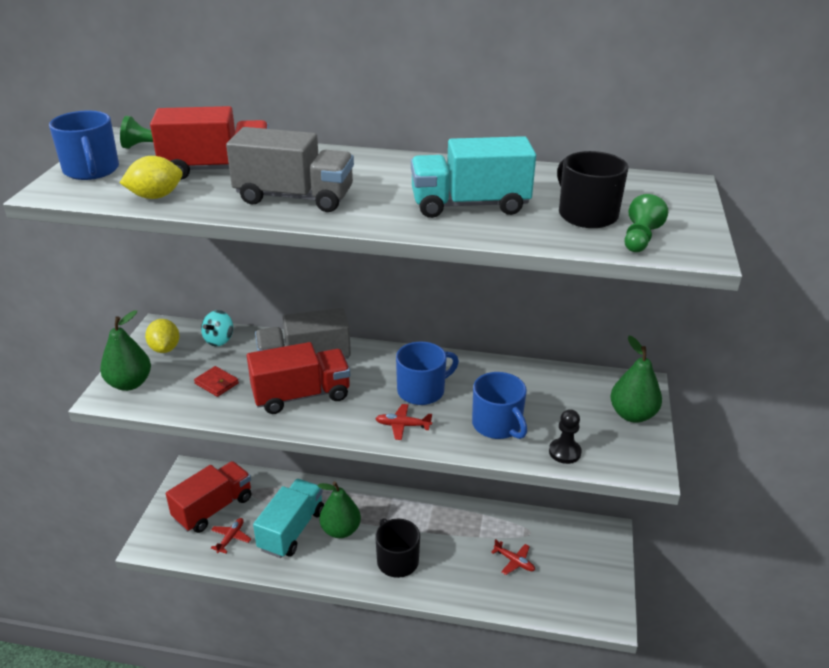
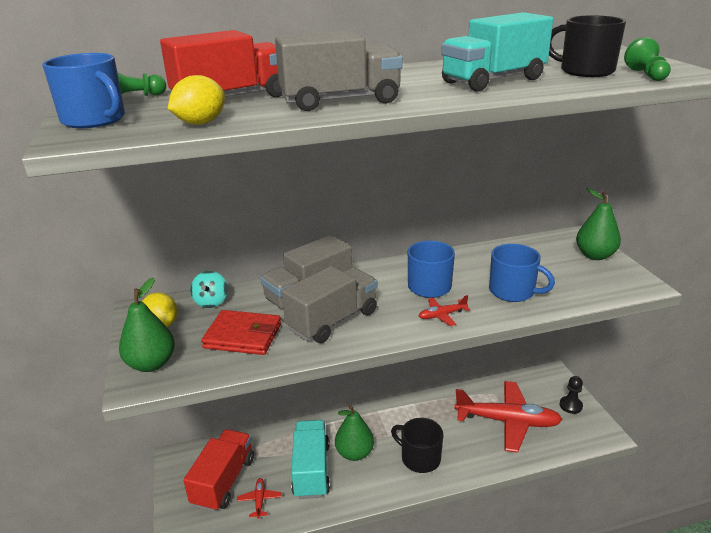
camera: 25 degrees left, 5 degrees down
(216, 383) = (243, 336): red wallet -> red wallet, size x1.79
(301, 395) = (333, 321): red truck -> grey truck
(514, 561) = (508, 421): red plane -> red plane, size x2.49
(564, 452) = (579, 293): black pawn -> black pawn (570, 405)

